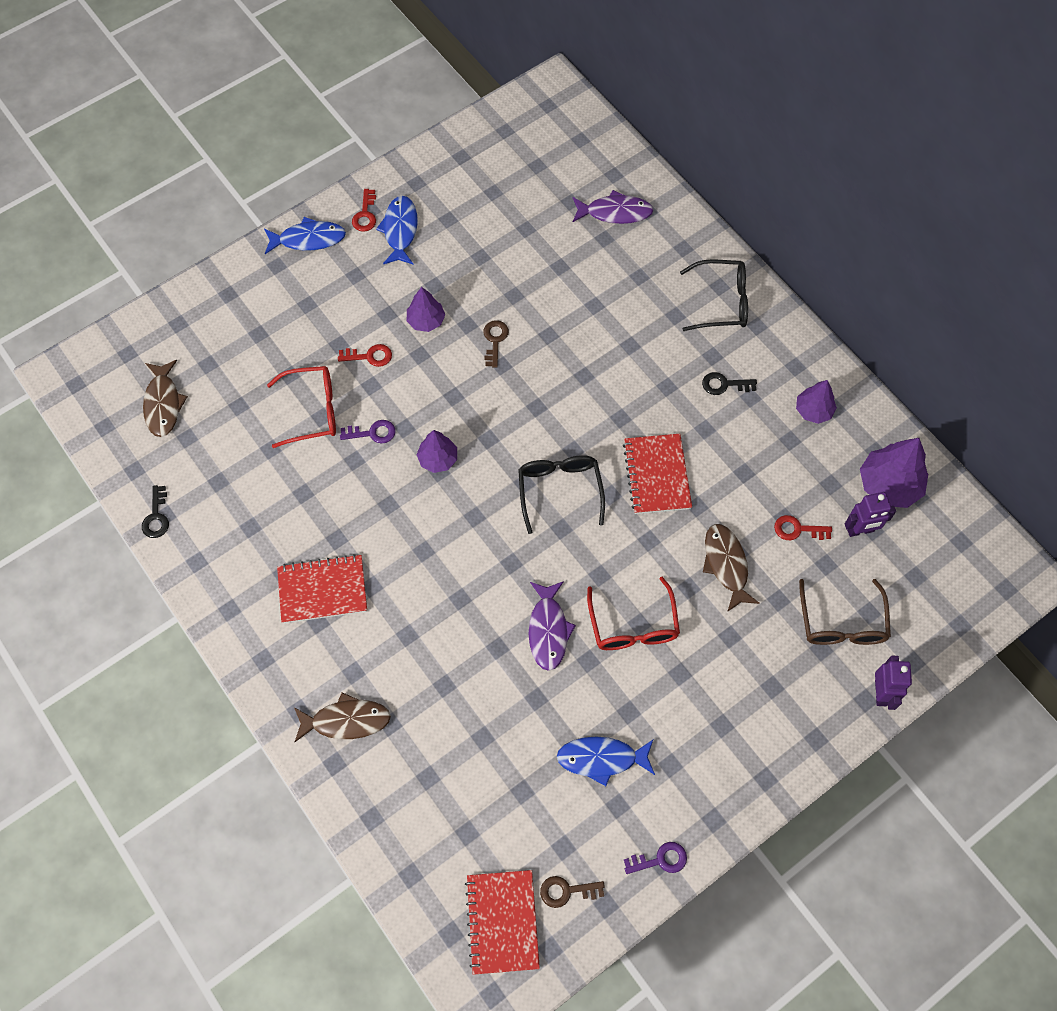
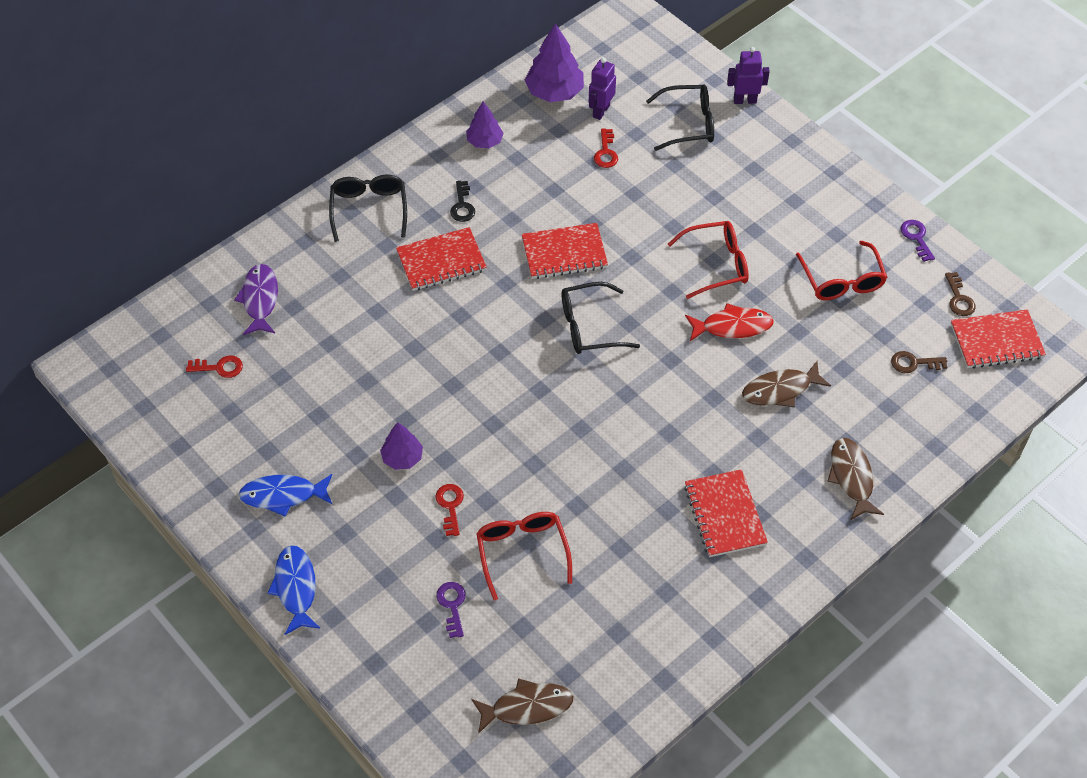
camera: 95 degrees left, 10 degrees down
(156, 517) = (667, 687): black key -> none
(365, 215) = (261, 533): red key -> red key (220, 367)
(373, 433) = (543, 492): purple key -> purple key (452, 605)
(438, 459) = (567, 430): purple tree -> none
(495, 340) = (423, 393): brown key -> brown key (913, 363)
(548, 630) = (732, 326): purple fish -> red fish
(601, 759) = (842, 281): blue fish -> red glasses
(652, 362) = (441, 261): none -> red notebook
(726, 565) = (647, 201): brown fish -> brown fish (780, 390)
(841, 623) = (689, 124): brown glasses -> black glasses
(860, 530) = (601, 111): purple robot -> purple robot turned 135 degrees counterclockwise

